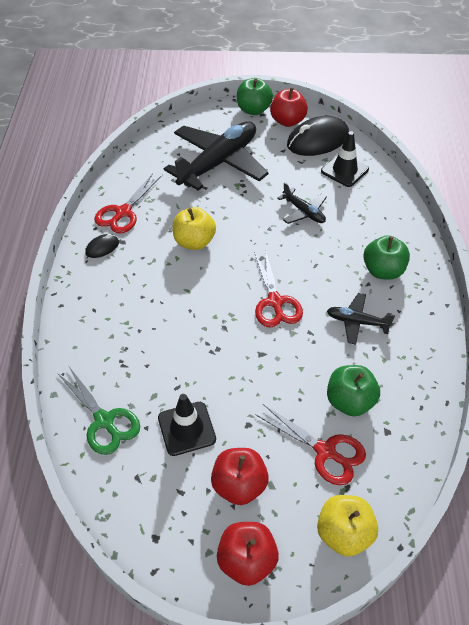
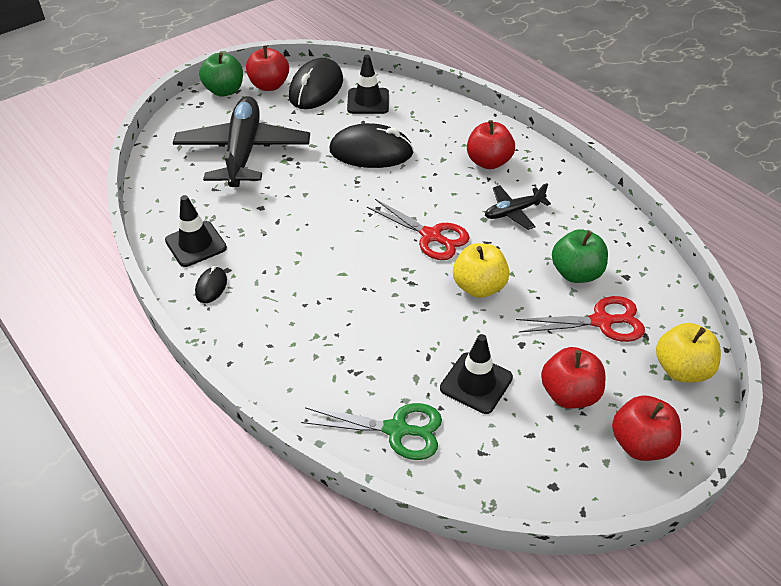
camera: 40 degrees left, 5 degrees down
(123, 212) = (196, 244): red scissors -> black traffic cone
(194, 242) = (300, 230): yellow apple -> yellow apple (479, 287)
(304, 212) = (371, 152): black plane -> black mouse
(383, 271) = (488, 162): green apple -> red apple

